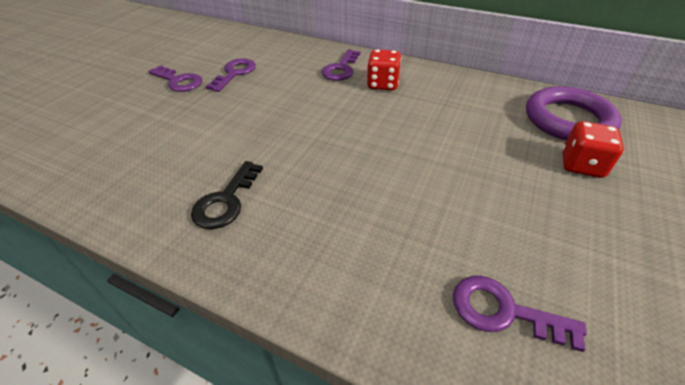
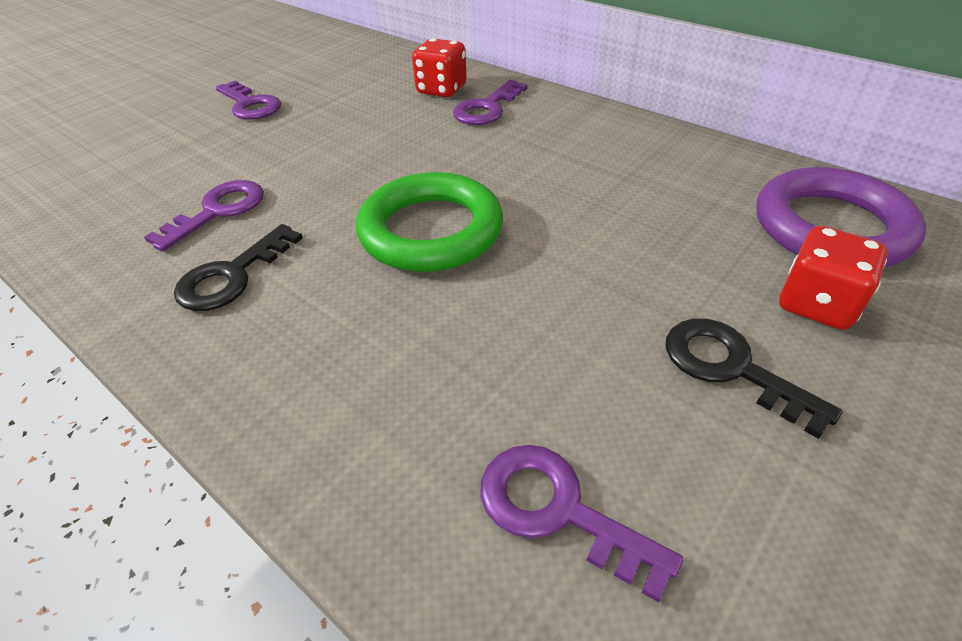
camera: 15 degrees right, 0 degrees up
(234, 73) = (330, 101): purple key -> purple key (218, 211)
(344, 152) = (431, 230): none -> green ring
(382, 84) = (540, 137): red dice -> red dice (441, 89)
(555, 209) = (731, 368): none -> black key

